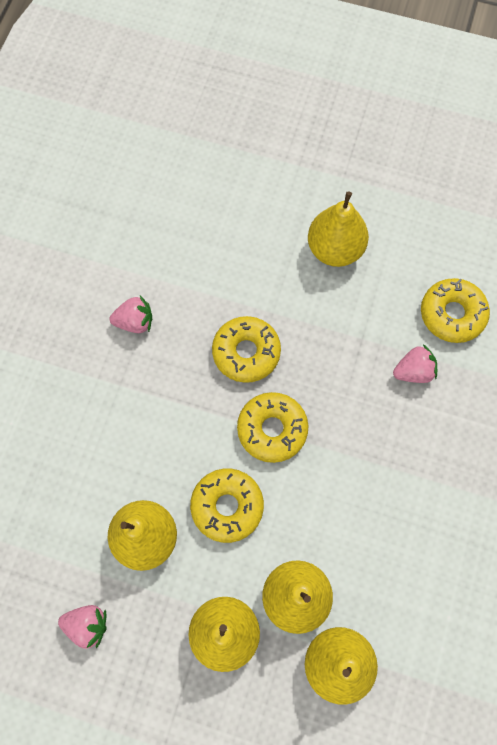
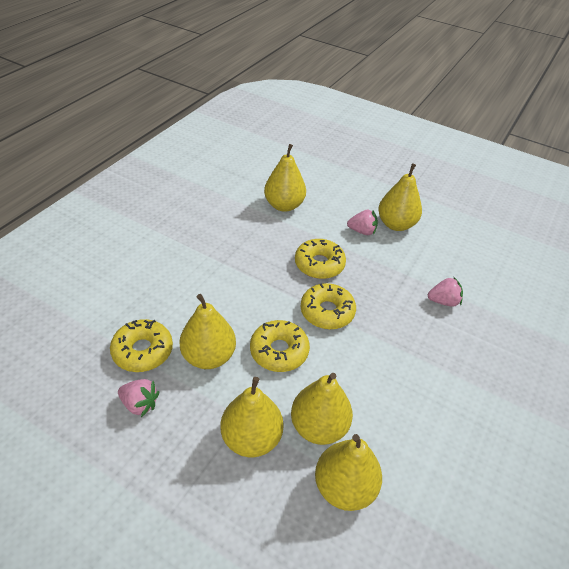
camera: 10 degrees right, 25 degrees down
(135, 322) = (245, 232): pink strawberry -> pink strawberry (362, 231)
(175, 255) = (284, 205): none -> yellow pear
(452, 314) = (477, 275): yellow donut -> yellow donut (143, 351)

